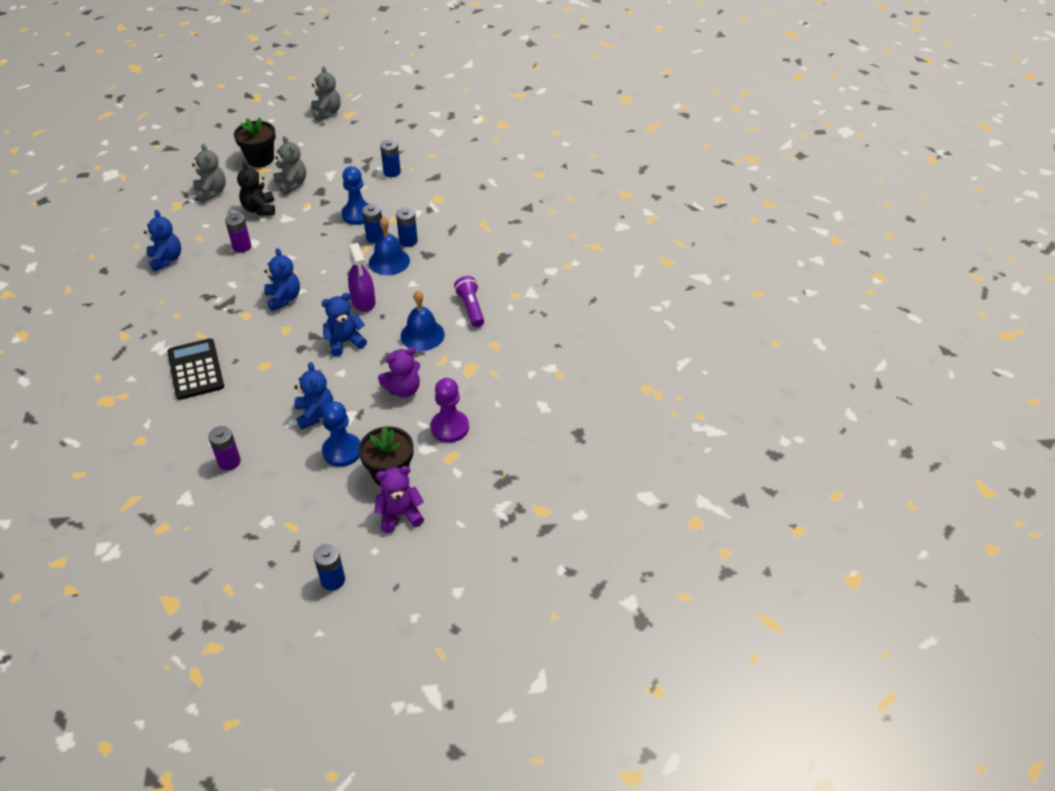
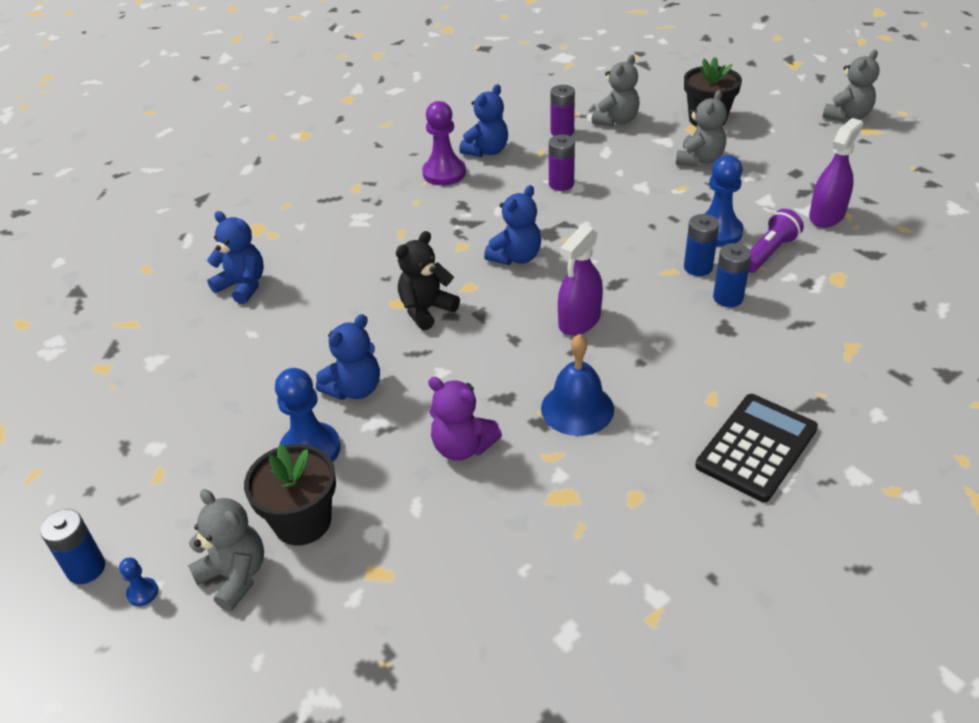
camera: 60 degrees right, 5 degrees down
(195, 369) = (348, 259): black calculator -> black calculator (756, 447)
(229, 461) = (229, 362): purple battery -> purple battery (562, 132)
(259, 209) = (632, 162): black teddy bear -> black teddy bear (426, 310)
(345, 342) = (495, 345): blue teddy bear -> blue teddy bear (243, 286)
(374, 558) = (142, 593): none -> blue pawn
(389, 261) = (672, 302): blue bell -> none
(392, 172) = (826, 215): blue battery -> purple spray bottle
(400, 515) = (235, 576): purple teddy bear -> grey teddy bear
(449, 427) = (432, 539): purple pawn -> purple pawn (444, 173)
(471, 308) = (678, 428): purple flashlight -> purple flashlight (769, 252)

